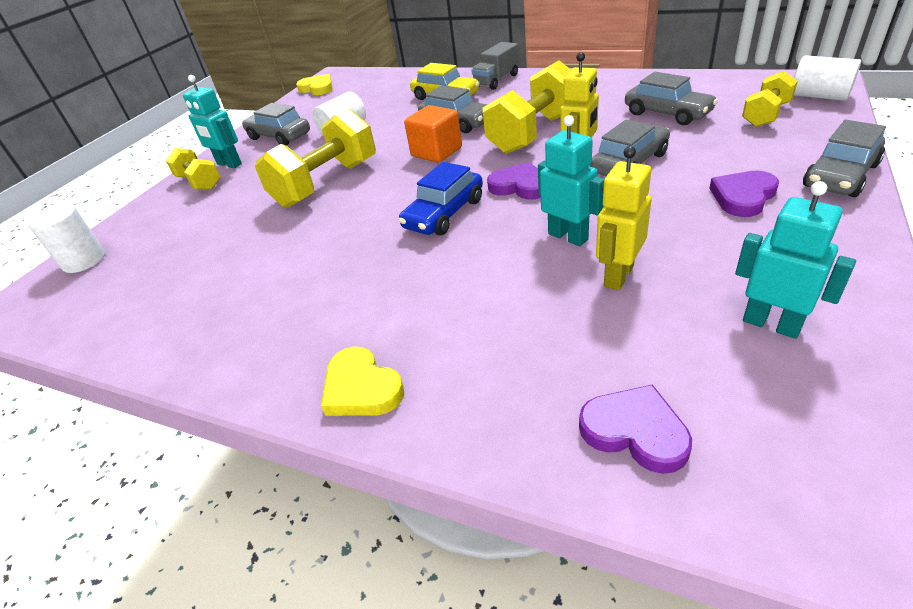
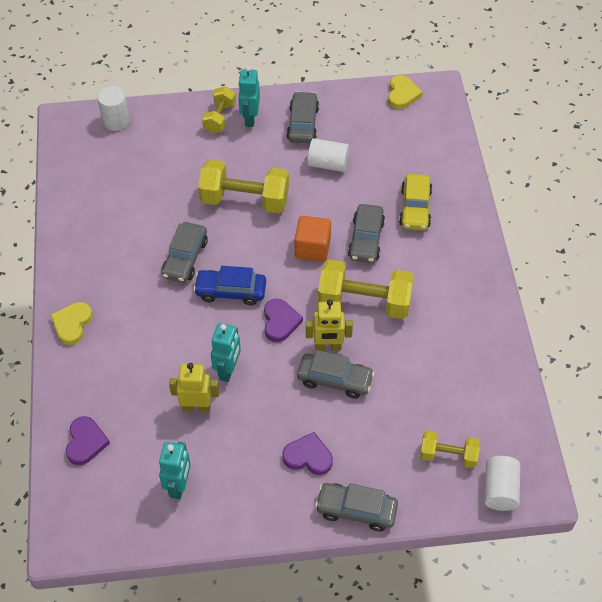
camera: 55 degrees right, 15 degrees up
(496, 80) = (463, 234): grey truck -> none
(667, 113) = (430, 386): grey car -> grey car (185, 258)

